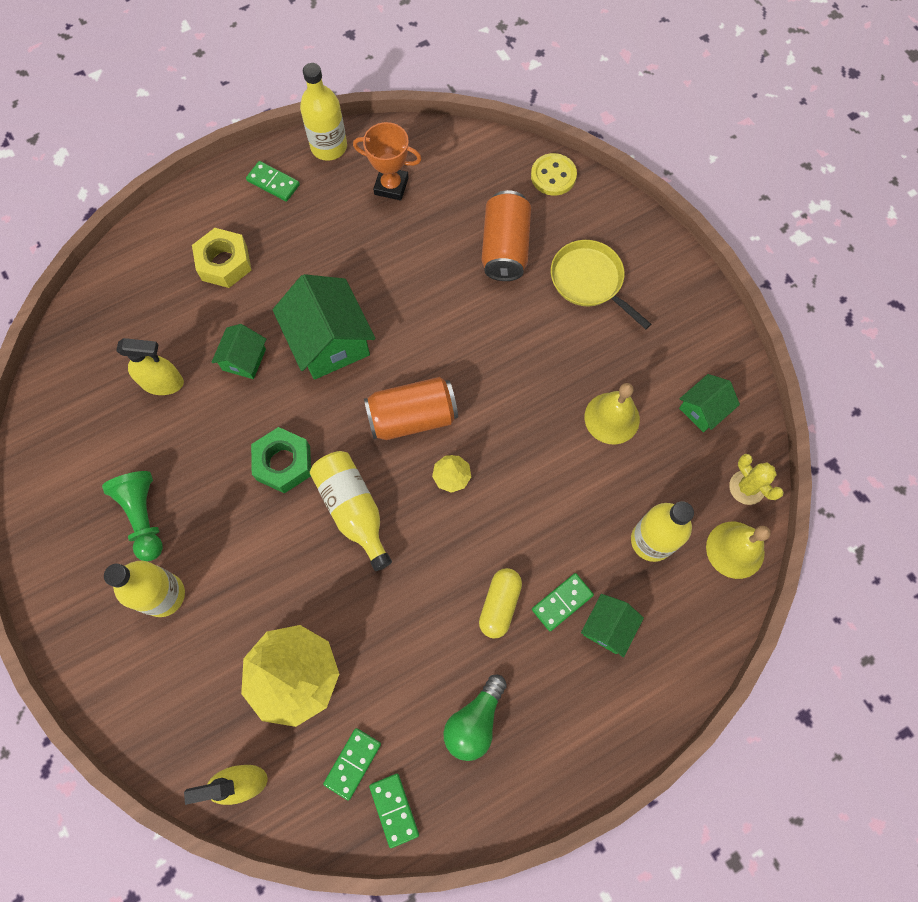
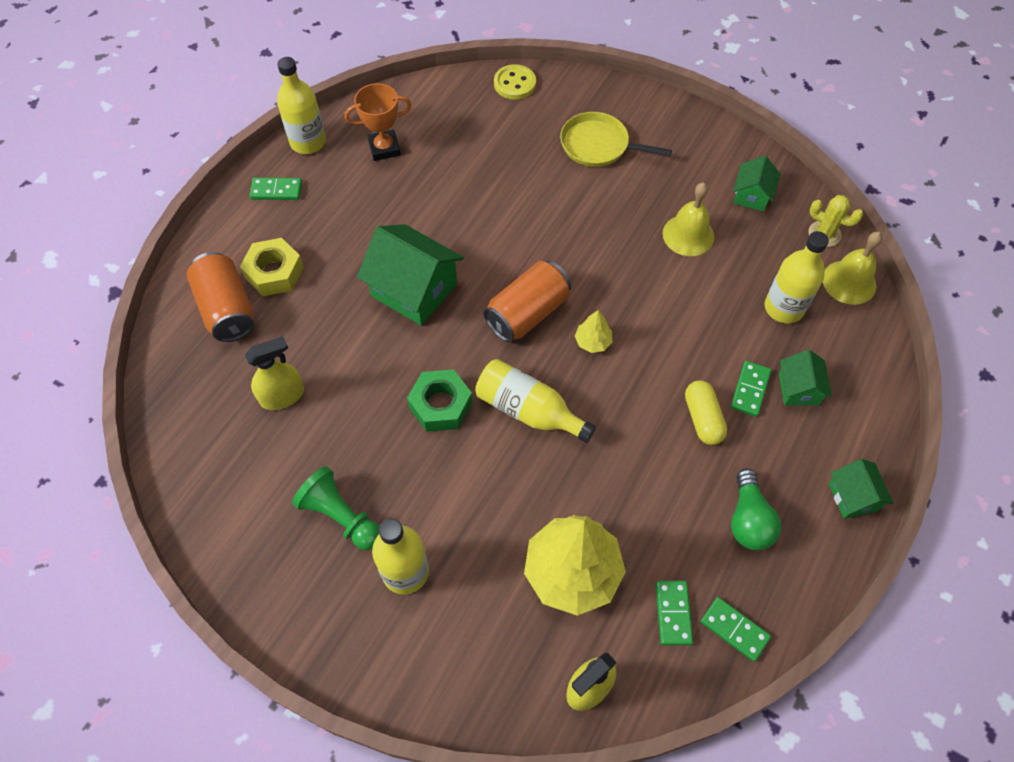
camera: 30 degrees left, 10 degrees down
(244, 359) = (346, 340): green house -> green house (853, 496)
(505, 248) = (513, 152): orange can -> orange can (227, 309)

